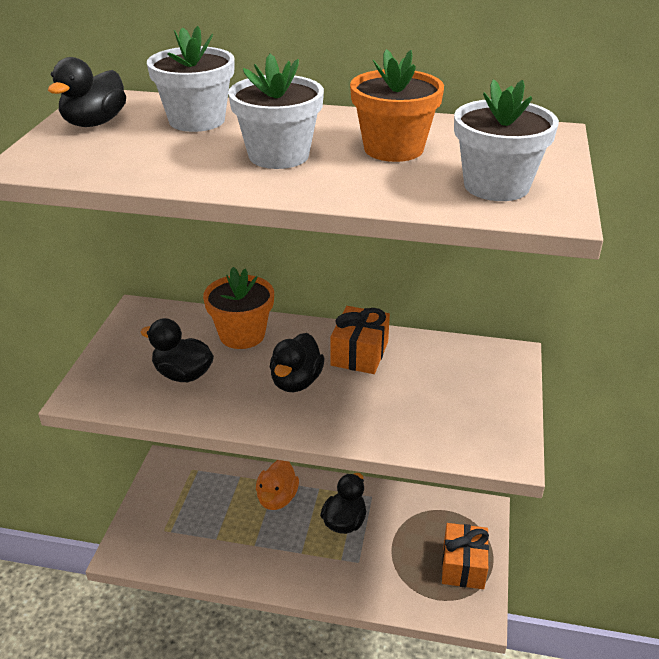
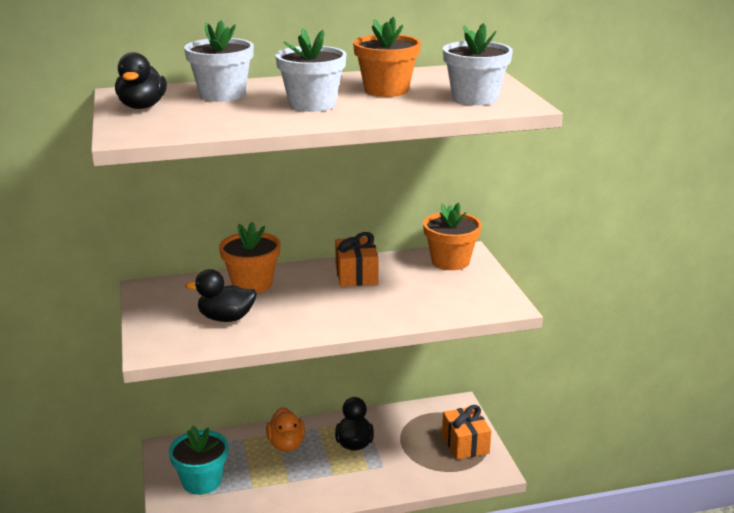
camera: 25 degrees left, 10 degrees down
(174, 514) = (202, 481): none -> turquoise flower pot
(296, 382) = (322, 302): black duck -> none
(481, 364) = (450, 261): none -> orange flower pot

